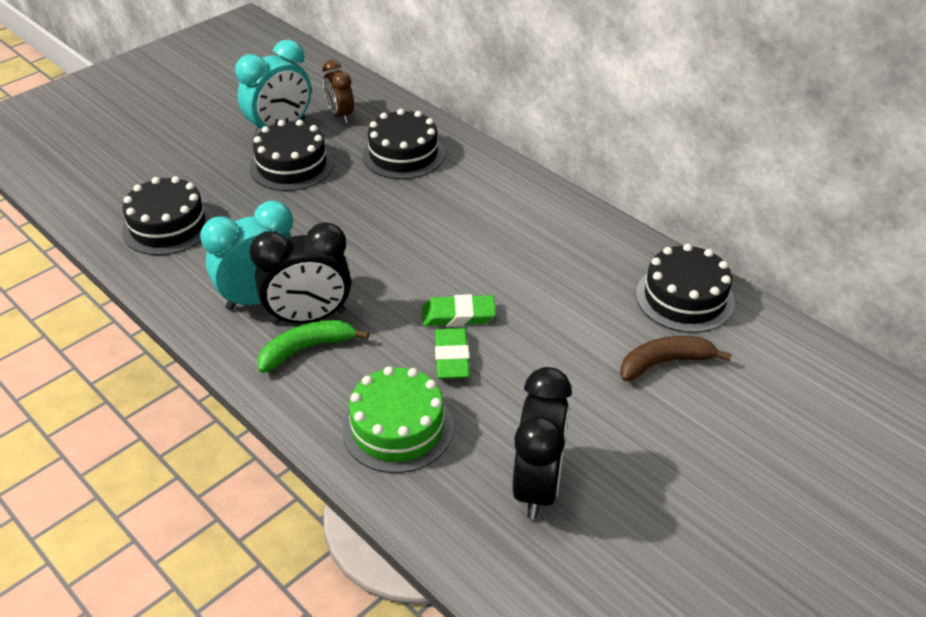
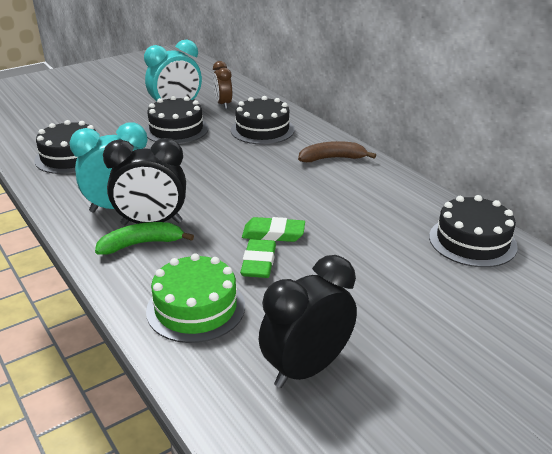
camera: 10 degrees right, 10 degrees down
(537, 485) = (307, 368): black clock -> black clock turned 150 degrees counterclockwise
(664, 363) = (446, 286): brown banana -> brown banana (332, 158)

